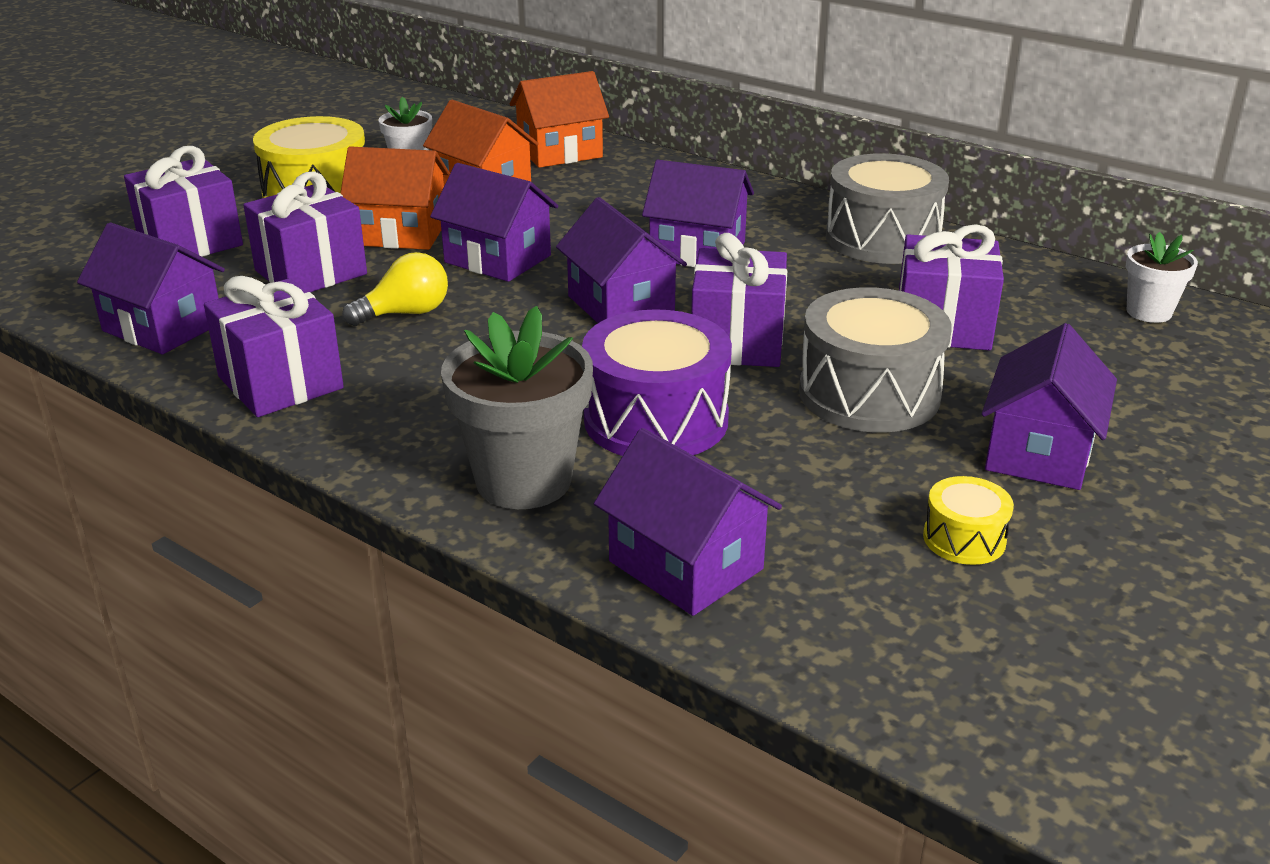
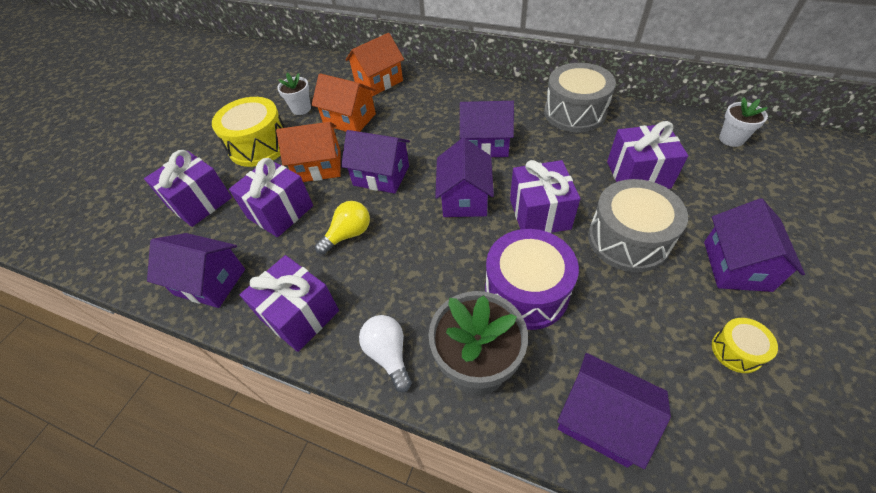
camera: 10 degrees left, 20 degrees up
(394, 444) = (388, 354): none -> white light bulb
(621, 305) = (464, 198): purple house -> purple house turned 45 degrees clockwise

